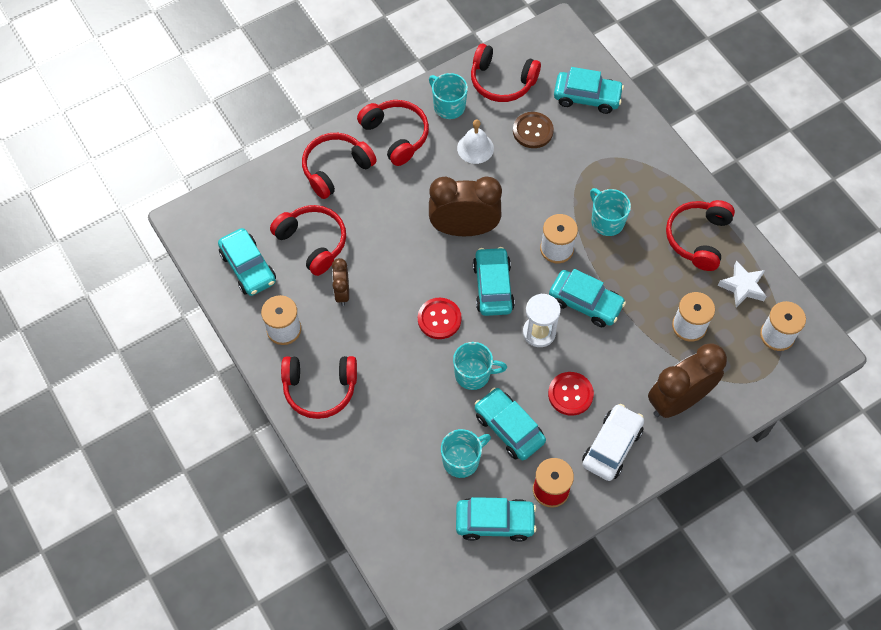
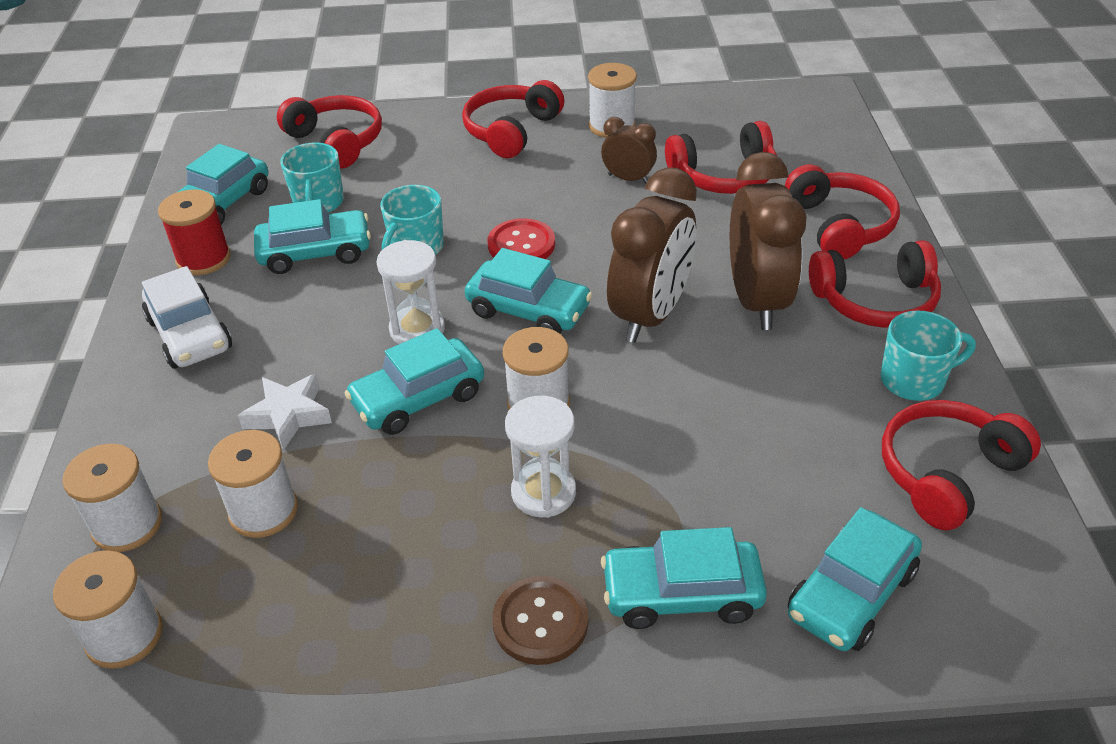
camera: 120 degrees right, 20 degrees down
(248, 267) = (720, 122): turquoise car -> turquoise car (681, 594)
(475, 148) = (803, 381): white bell -> none
(533, 131) = (803, 471): brown button -> brown button (540, 622)
(570, 394) = (299, 324): red button -> none
(606, 221) = (543, 492): turquoise mug -> white hourglass
(678, 400) = (170, 434): brown clock -> brown clock (757, 301)
(697, 238) = (408, 616): red headphones -> red headphones (337, 142)
(733, 377) = (127, 525): none -> white spool
(742, 287) = (257, 635): white star -> white star (289, 415)

